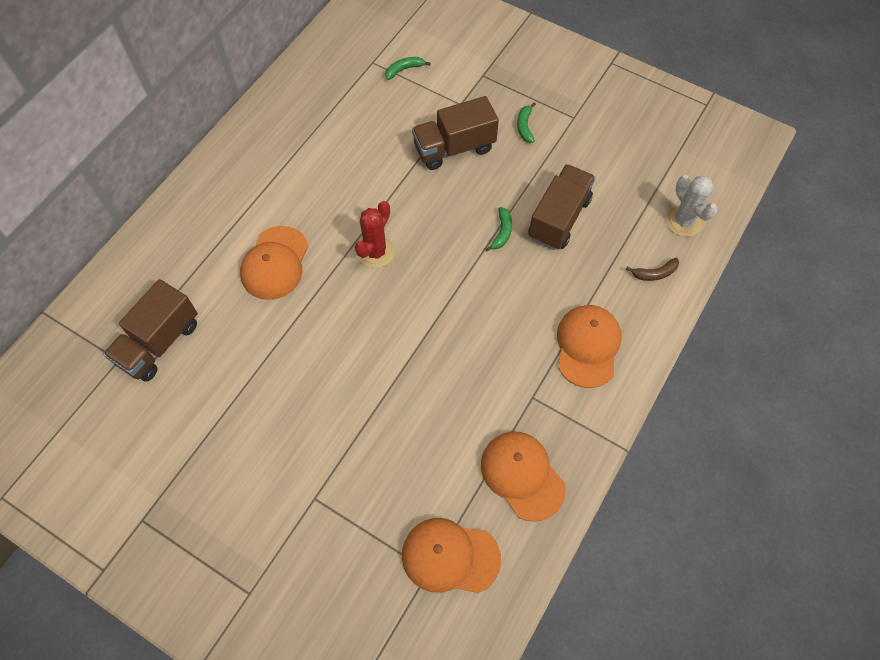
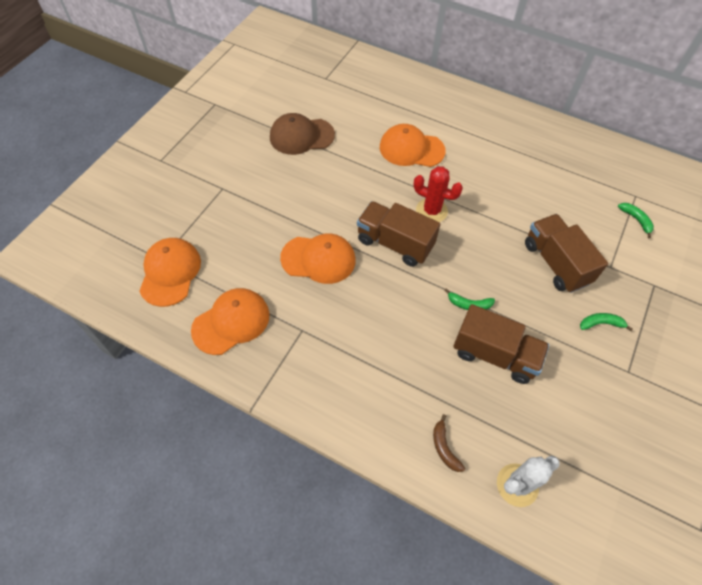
camera: 85 degrees right, 5 degrees down
(159, 343) = (339, 95): brown truck -> brown truck (394, 243)
(231, 394) = (301, 136): none -> brown cap
(588, 346) = (354, 378): orange cap -> orange cap (318, 259)

